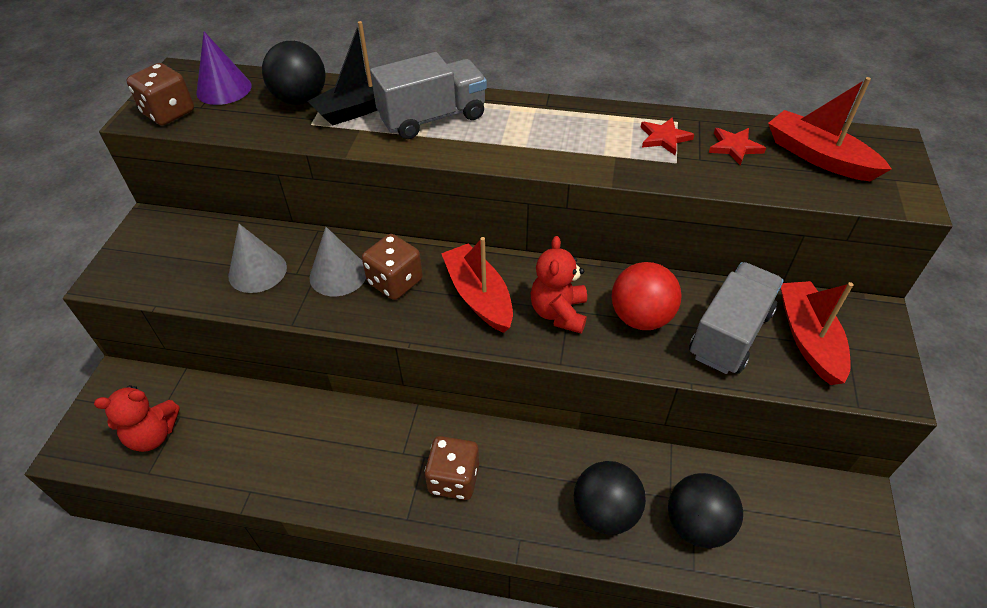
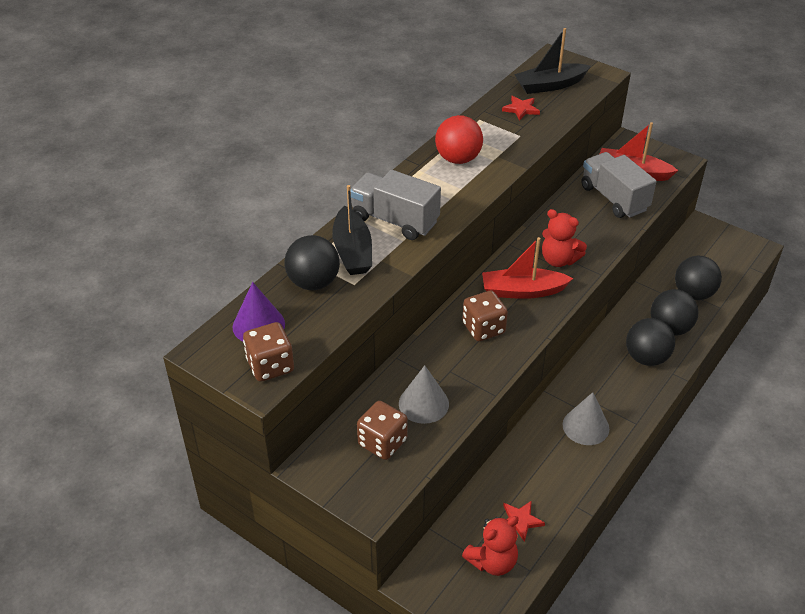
camera: 65 degrees left, 5 degrees down
(153, 435) = (492, 561): red teddy bear -> red teddy bear turned 45 degrees clockwise
(338, 274) = (456, 357): grey cone -> grey cone (585, 426)
(432, 118) = (395, 220): grey truck -> grey truck turned 60 degrees counterclockwise
(454, 479) = (616, 390): brown dice -> brown dice (382, 442)
(531, 498) = (646, 358): none -> black ball
(641, 317) = (582, 227): red ball -> red ball (458, 159)
(664, 138) = (493, 131): red star -> red star (520, 521)
(818, 157) = (550, 85): red boat -> black boat

